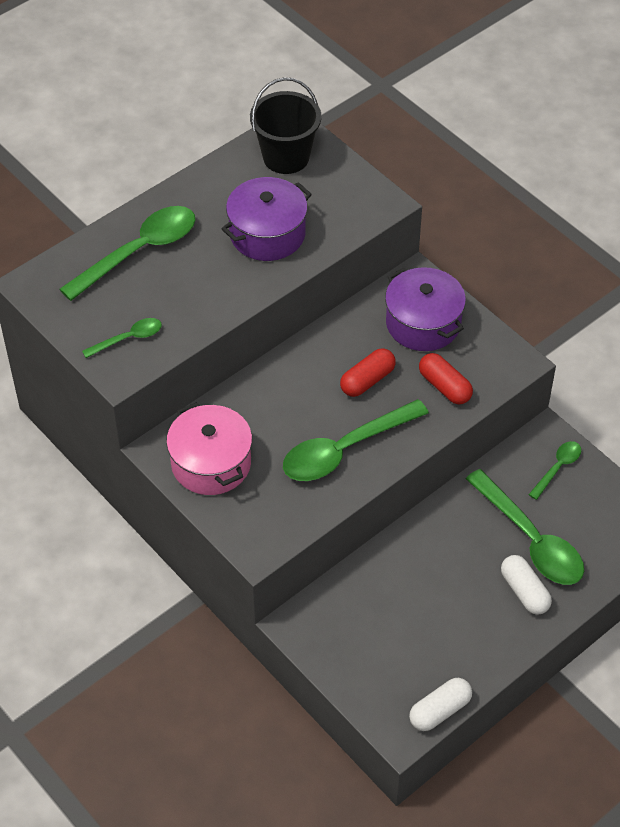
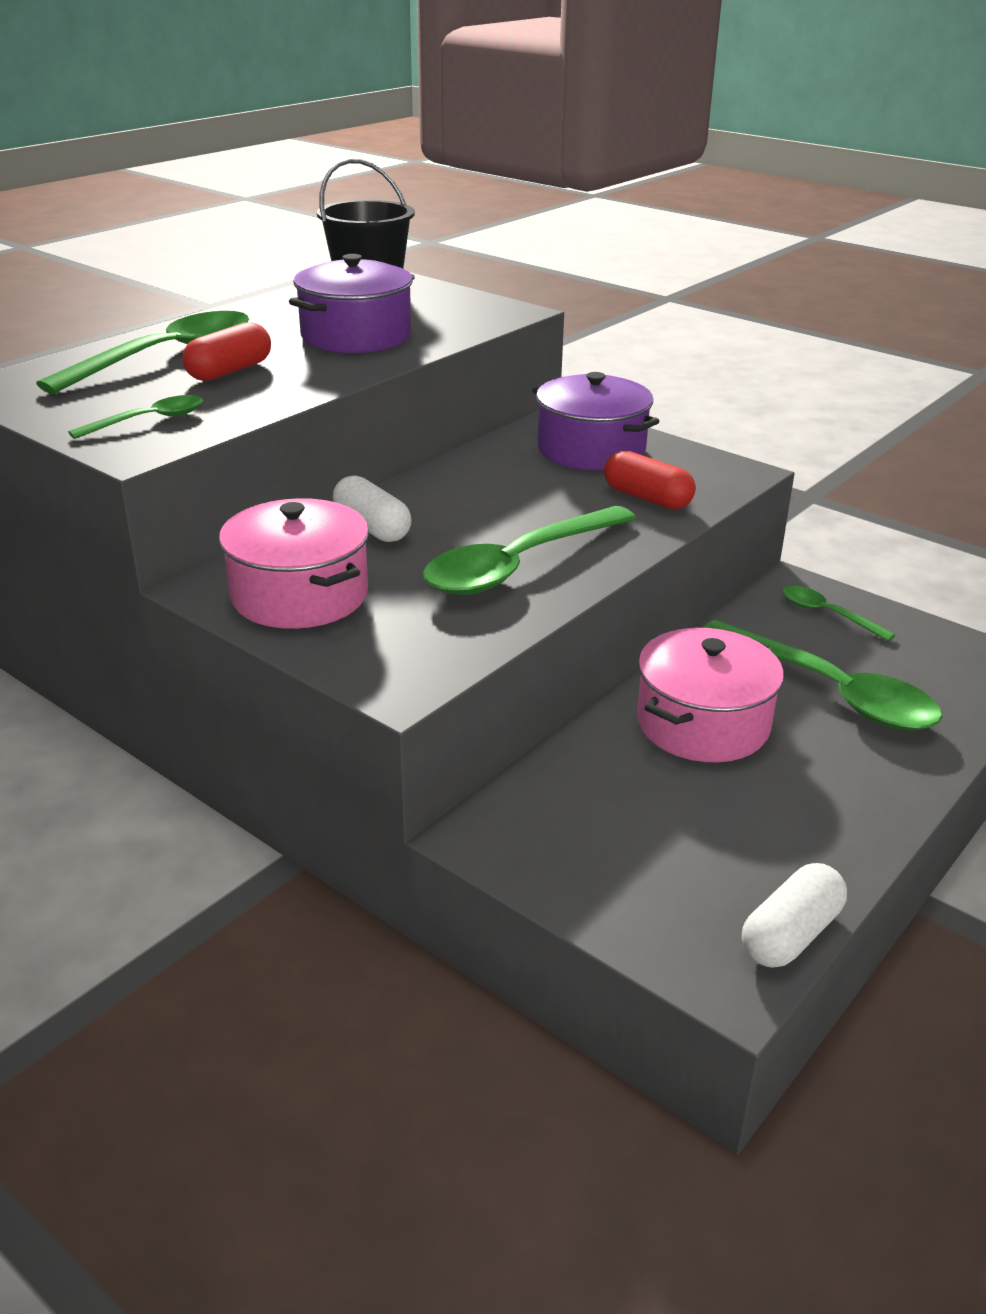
camera: 10 degrees left, 20 degrees down
(367, 380) = (530, 500): red capsule -> red capsule (229, 371)
(443, 557) = (702, 724): none -> pink pot
(524, 591) = (854, 752): white capsule -> white capsule (372, 527)
(557, 468) = (827, 614): green spoon -> green spoon turned 75 degrees counterclockwise

